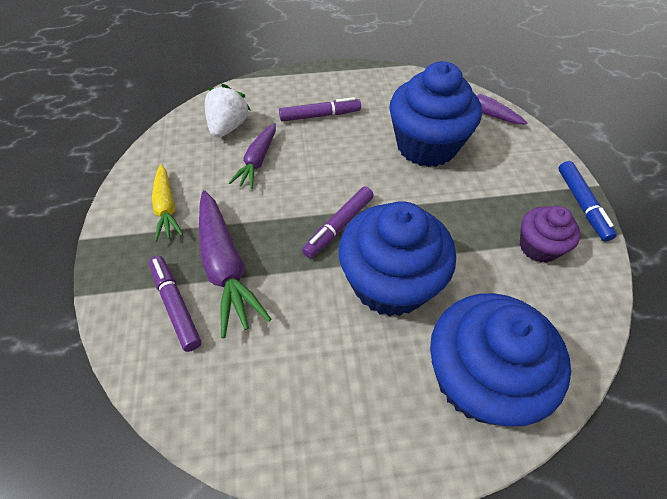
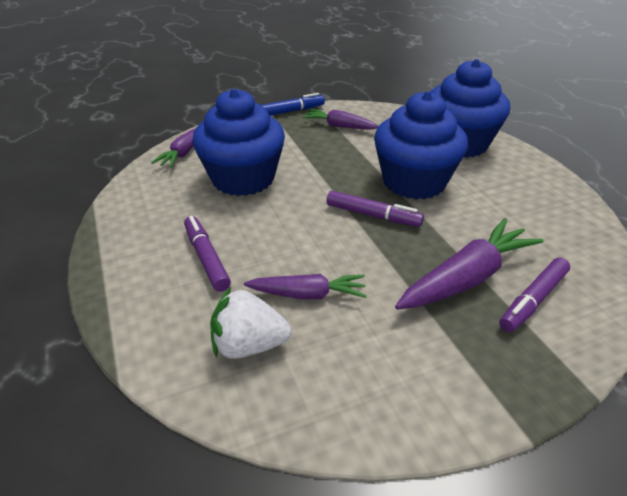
camera: 105 degrees left, 15 degrees down
(166, 208) = (425, 359): yellow carrot -> none
(538, 247) = (339, 126): purple cupcake -> purple carrot

